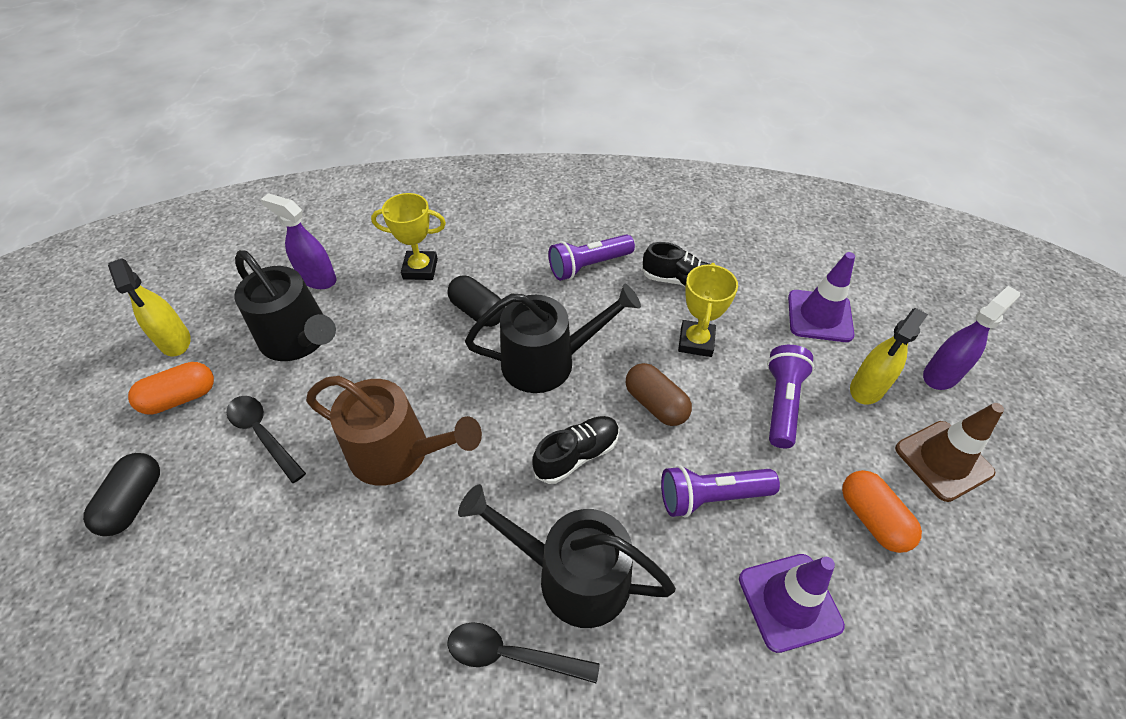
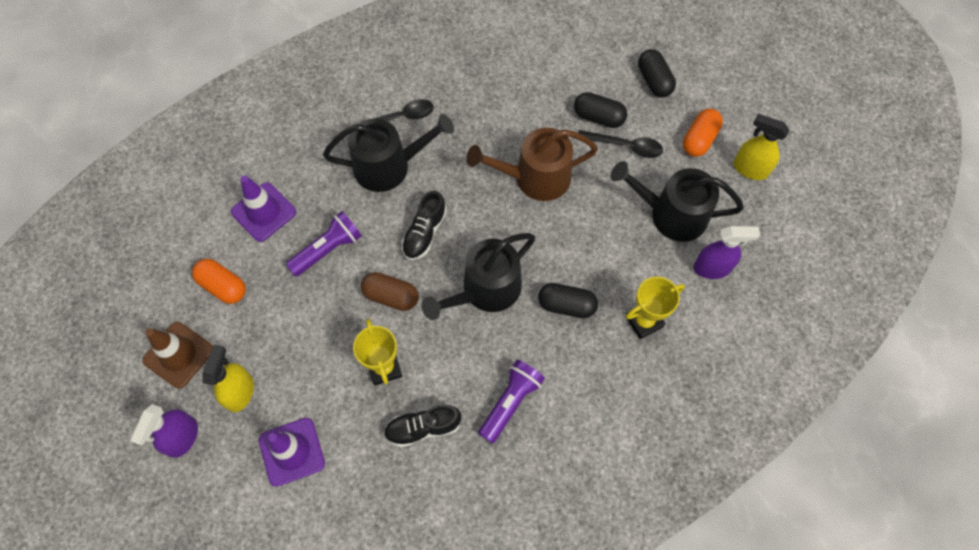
camera: 150 degrees right, 15 degrees up
(252, 490) = (598, 117): none -> black capsule
(782, 403) = (301, 344): purple flashlight -> none

